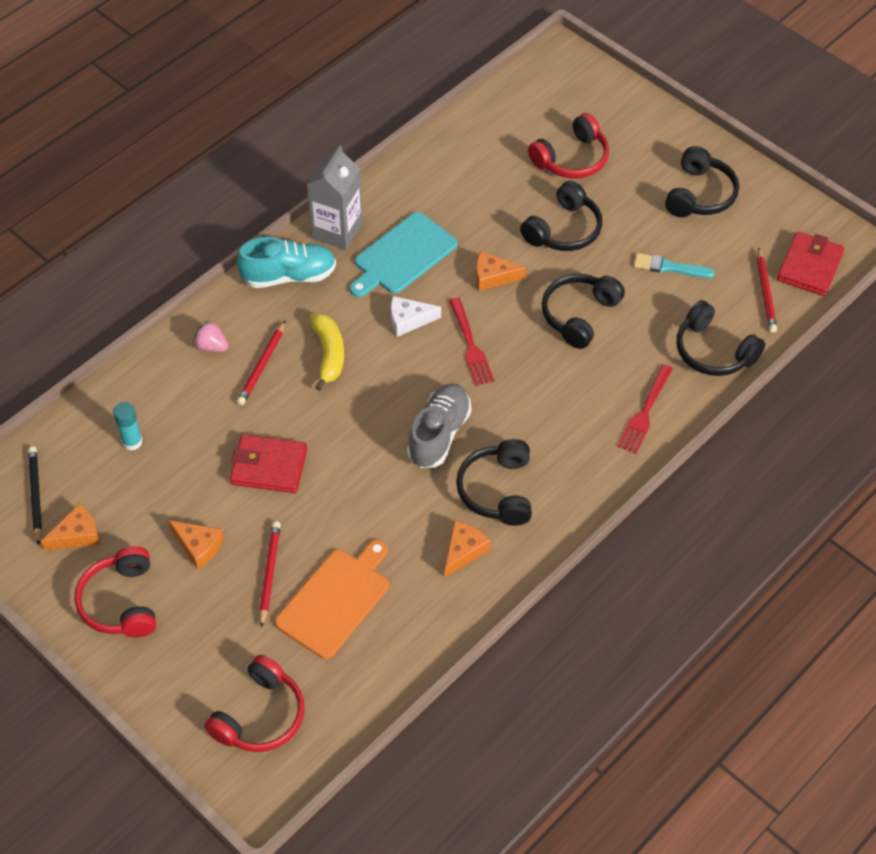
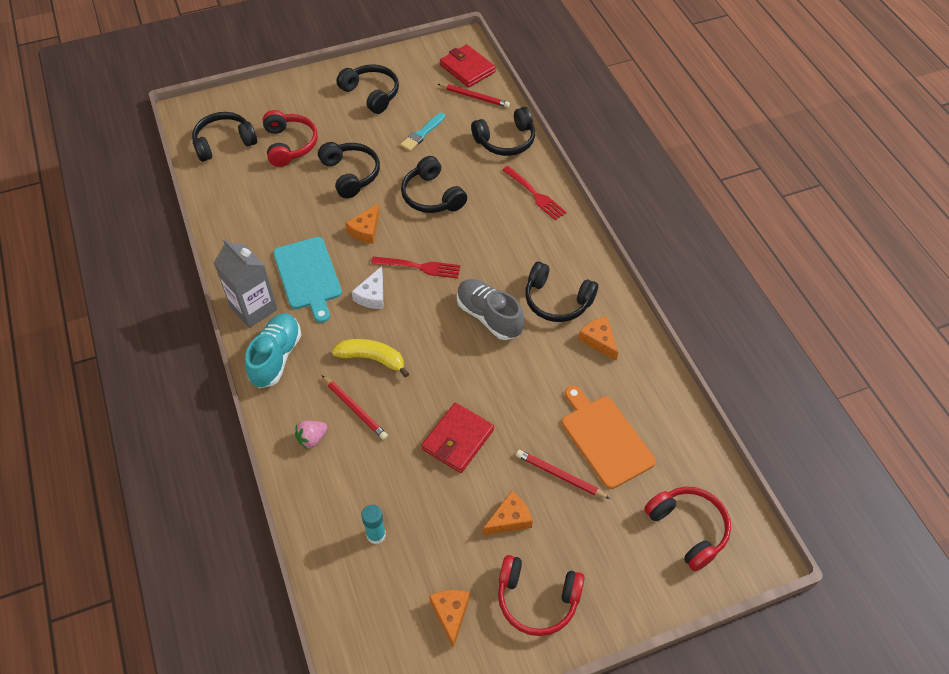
camera: 65 degrees left, 0 degrees up
(35, 495) = (389, 637): black pencil -> none
(538, 104) = (224, 143): none -> black headphones

